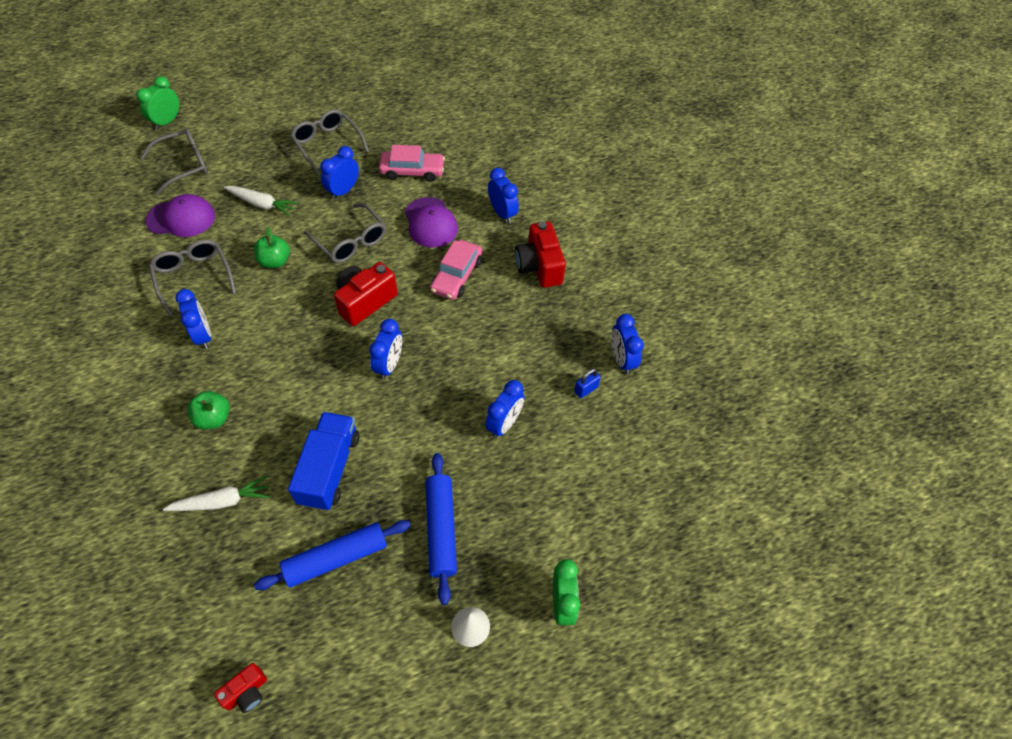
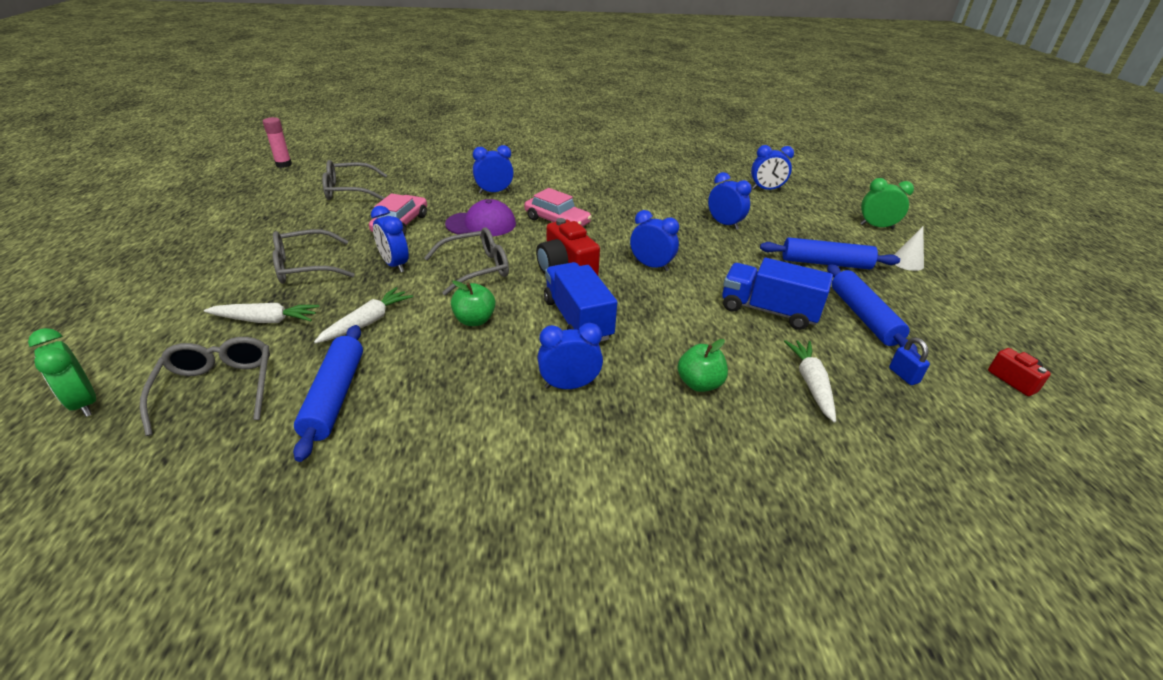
camera: 75 degrees left, 20 degrees down
(181, 218) = (334, 396): purple cap -> blue rolling pin
(194, 277) = (462, 389): grey glasses -> grey glasses (349, 190)
(255, 154) = (266, 320): none -> white carrot
(288, 324) = (577, 319): none -> blue truck
(497, 60) = (283, 164): none -> pink glue stick
(539, 266) = (566, 187): red camera -> none
(586, 389) = (696, 191): blue padlock -> blue padlock (903, 375)
(621, 360) = (672, 175): blue clock -> blue clock (766, 189)

